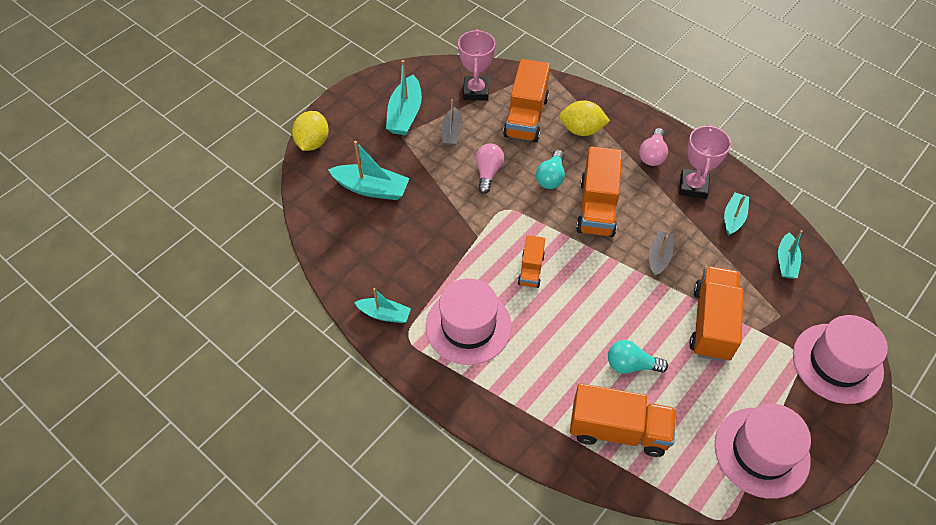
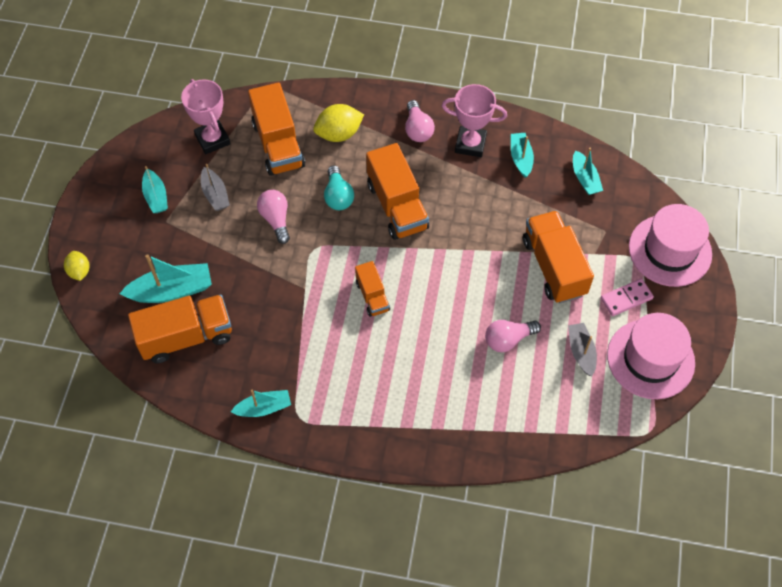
camera: 30 degrees left, 5 degrees up
(313, 142) = (79, 271): yellow lemon -> yellow lemon, size x0.62
(405, 114) = (156, 196): turquoise boat -> turquoise boat, size x0.63
(468, 326) = (348, 378): pink hat -> none
(618, 430) = (529, 402): orange truck -> orange truck (186, 337)
(631, 365) = (508, 339): turquoise light bulb -> pink light bulb
(659, 257) = (477, 227): grey boat -> grey boat (581, 352)
(693, 186) = (470, 144): pink trophy -> pink trophy turned 60 degrees counterclockwise
(767, 385) = (626, 298): none -> pink domino

